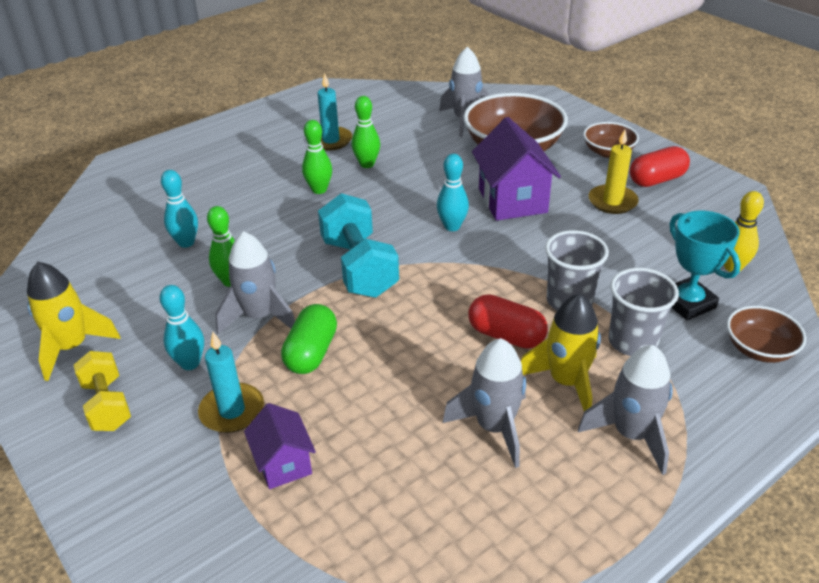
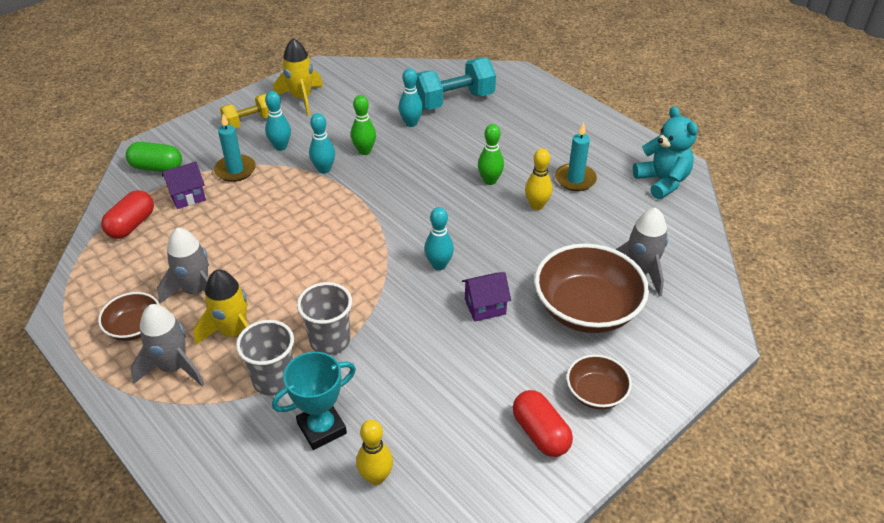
camera: 85 degrees right, 5 degrees up
(259, 317) = (324, 169): grey rocket -> turquoise bowling pin
(311, 353) = (284, 198): green capsule -> green capsule (157, 168)
(346, 99) = (662, 182): none -> turquoise teddy bear
(359, 267) = (380, 213): turquoise dumbbell -> turquoise dumbbell (454, 100)
(367, 164) = (536, 205): green bowling pin -> yellow bowling pin
(506, 336) = (290, 299): red capsule -> red capsule (131, 225)
(512, 200) = (485, 307): purple house -> purple house, size x0.58
(612, 202) = (490, 387): yellow candle -> none
(759, 349) = (253, 474): brown bowl -> brown bowl (134, 327)

